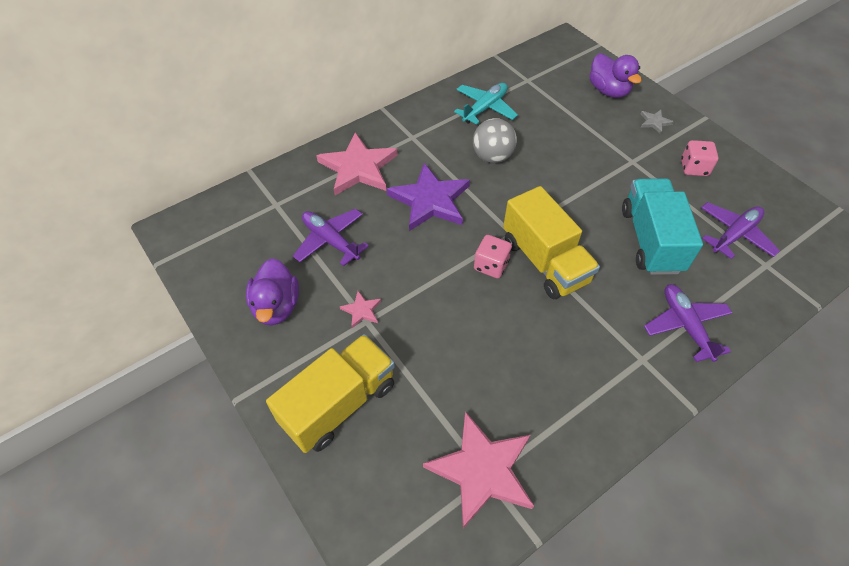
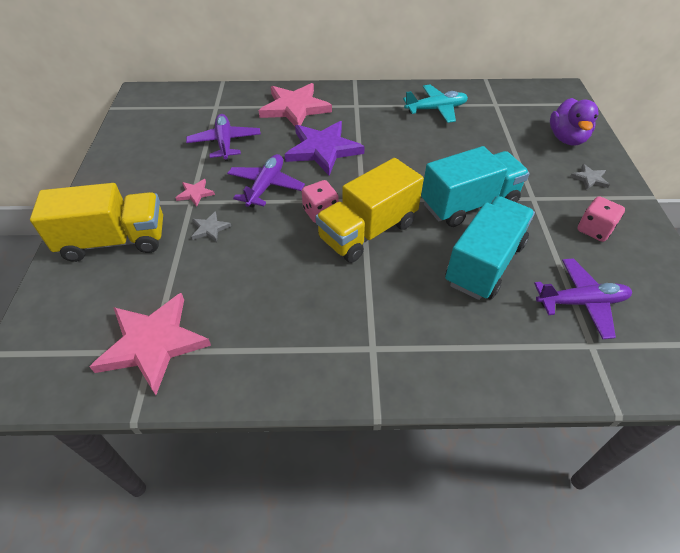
camera: 35 degrees right, 5 degrees down
(276, 306) = (147, 164): purple duck -> none
(414, 337) = (210, 228): none -> grey star
(492, 156) = (405, 142): grey ball -> none
(544, 261) = (367, 231): yellow truck -> yellow truck turned 45 degrees clockwise
(594, 192) = (469, 204): none -> turquoise truck
(685, 325) = (444, 346): purple plane -> purple plane (266, 186)

